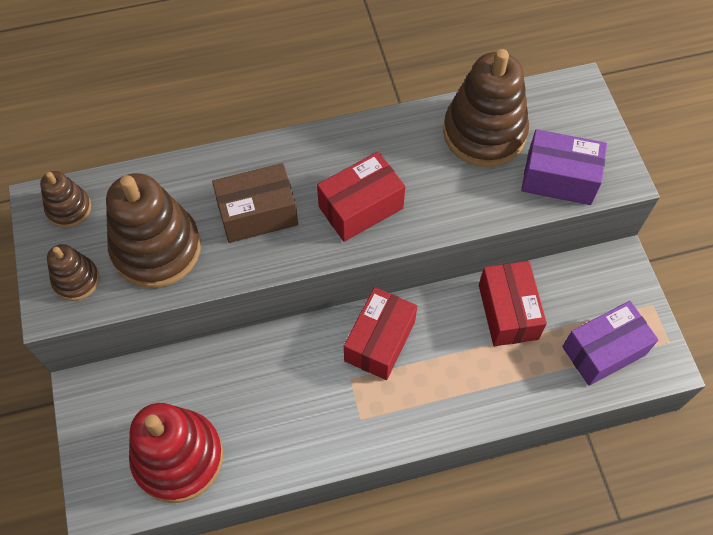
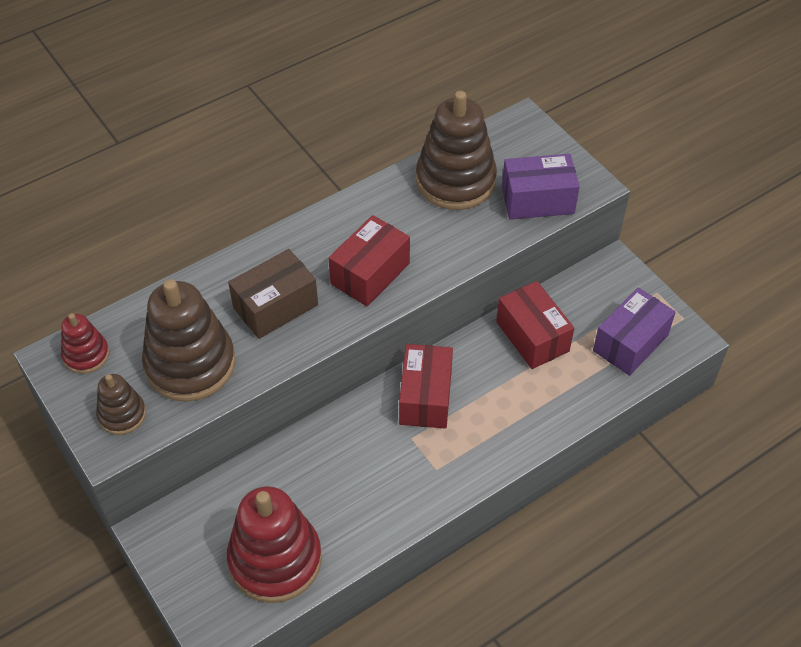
camera: 20 degrees left, 10 degrees down
(69, 208) = (86, 355): brown stacking toy -> red stacking toy

